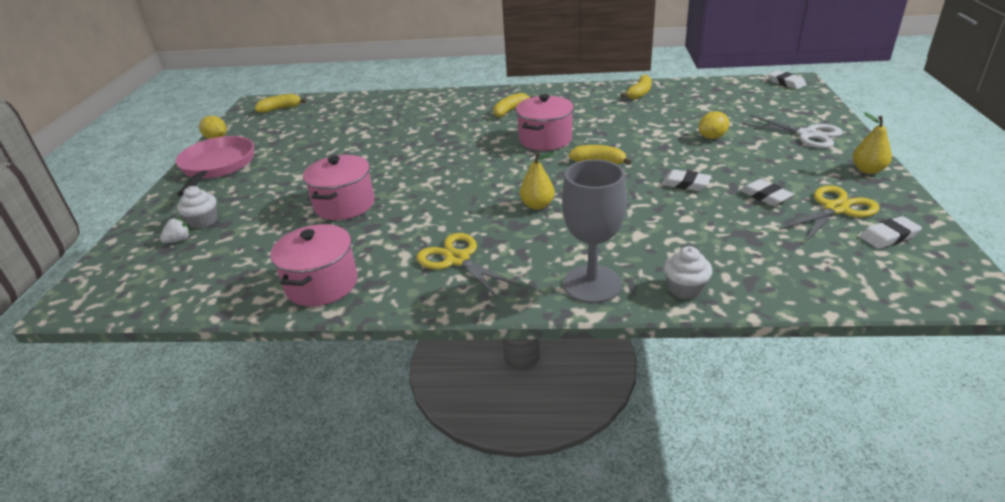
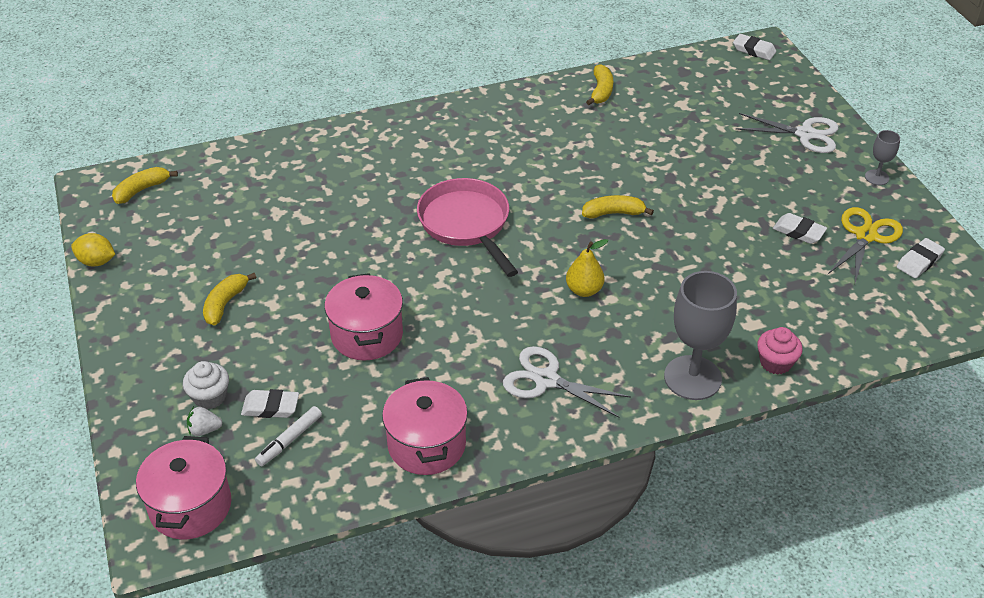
camera: 25 degrees left, 10 degrees up
(179, 240) = (204, 430): white strawberry -> white strawberry turned 120 degrees counterclockwise
(217, 167) = (145, 310): pink pan -> pink pan (466, 224)
(227, 259) = (289, 440): none -> white marker
(457, 259) = (546, 380): yellow scissors -> white scissors
(510, 110) = (463, 145): yellow banana -> yellow banana (225, 304)
(545, 139) = (534, 188): pink pot -> pink pot (190, 506)
(685, 184) = (717, 229): white eraser -> white eraser (270, 407)
(685, 289) = (775, 362): white cupcake -> pink cupcake
(712, 137) = (713, 154): yellow lemon -> none
(867, 170) = (876, 177): yellow pear -> grey goblet

